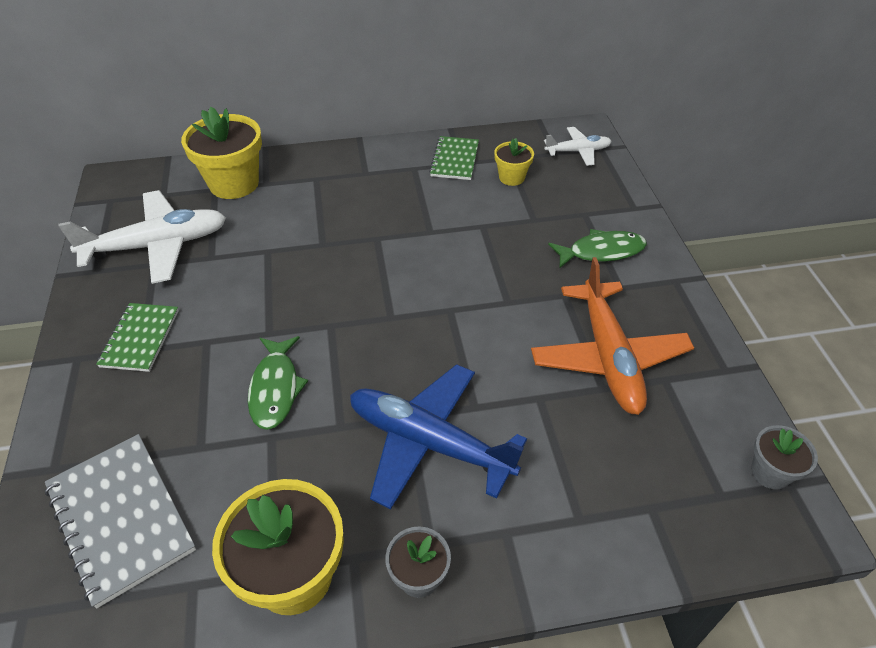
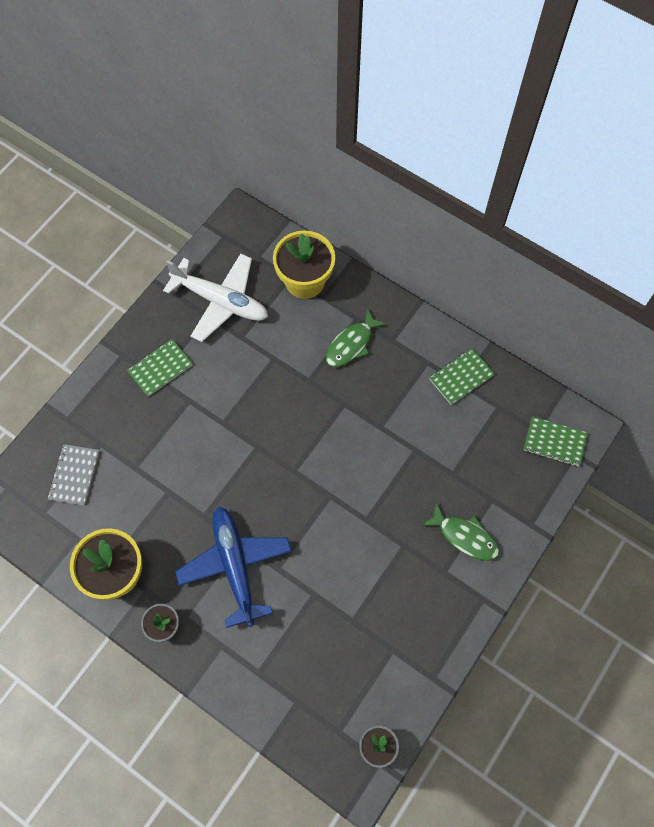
camera: 45 degrees right, 20 degrees up
(120, 518) = (74, 475): grey notebook -> grey notebook, size x0.64
(275, 388) = (195, 464): green fish -> green fish (351, 344)
(511, 177) = (480, 426): yellow flower pot -> none
(578, 151) = (554, 442): white plane -> green notebook
(608, 357) = (379, 607): orange plane -> none

